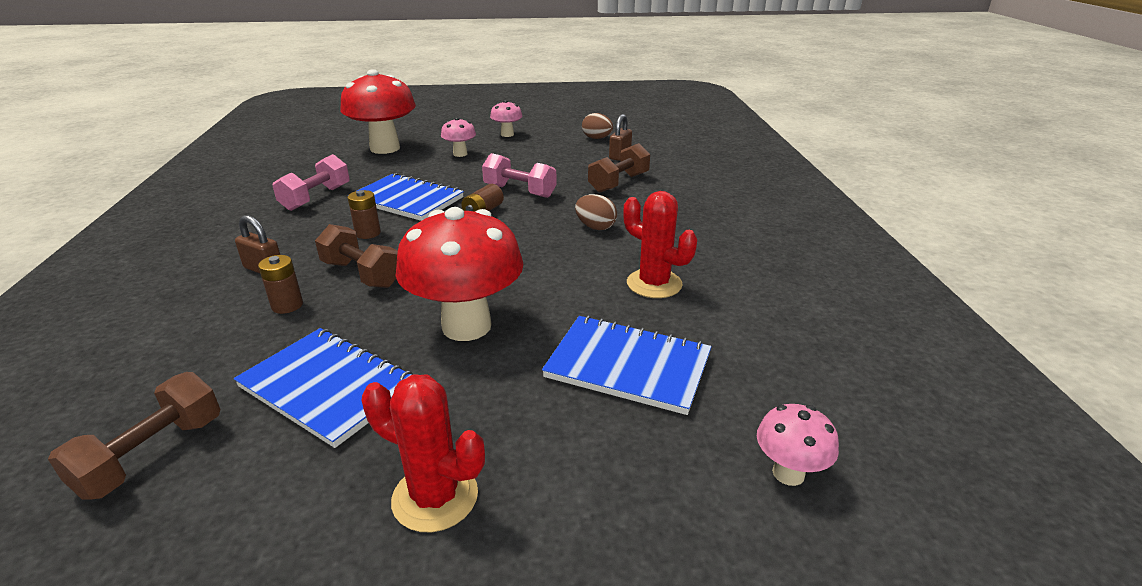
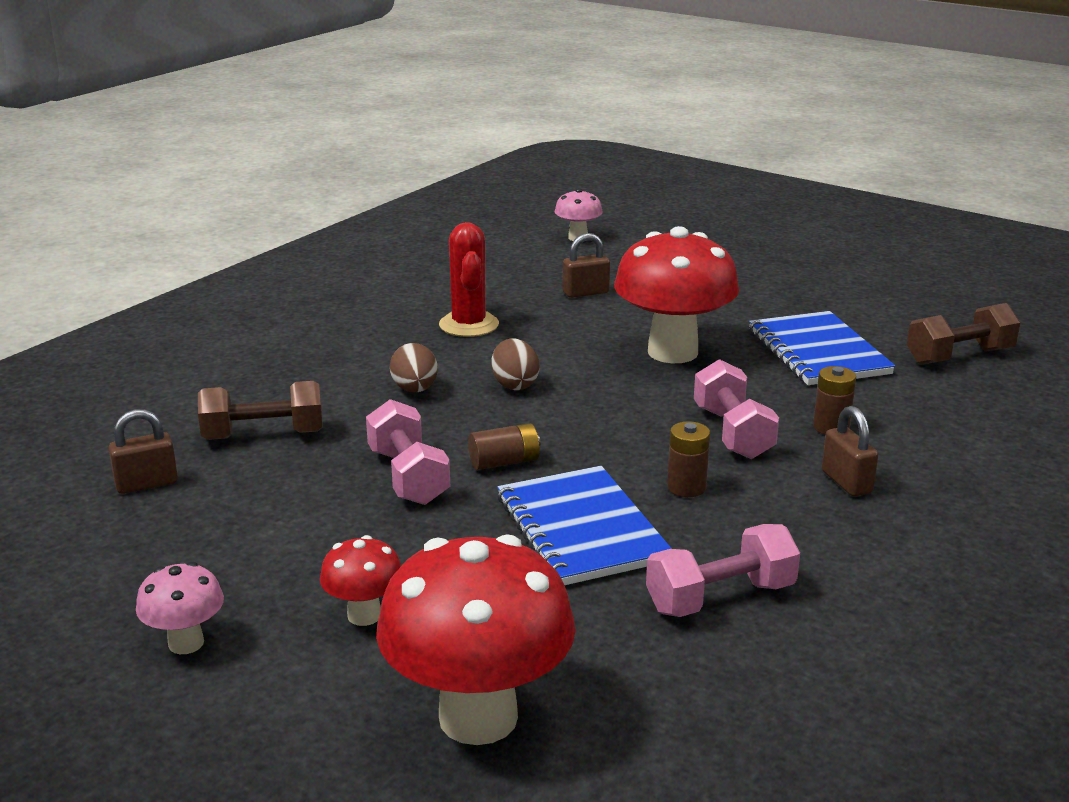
camera: 140 degrees left, 5 degrees down
(362, 274) = (732, 433): brown dumbbell -> pink dumbbell
(435, 497) = (778, 287): red cactus -> none
(460, 154) = (364, 615): pink mushroom -> red mushroom
(597, 138) = (78, 545): brown egg -> brown egg (514, 384)
(628, 366) = (585, 293): blue notebook -> brown padlock

